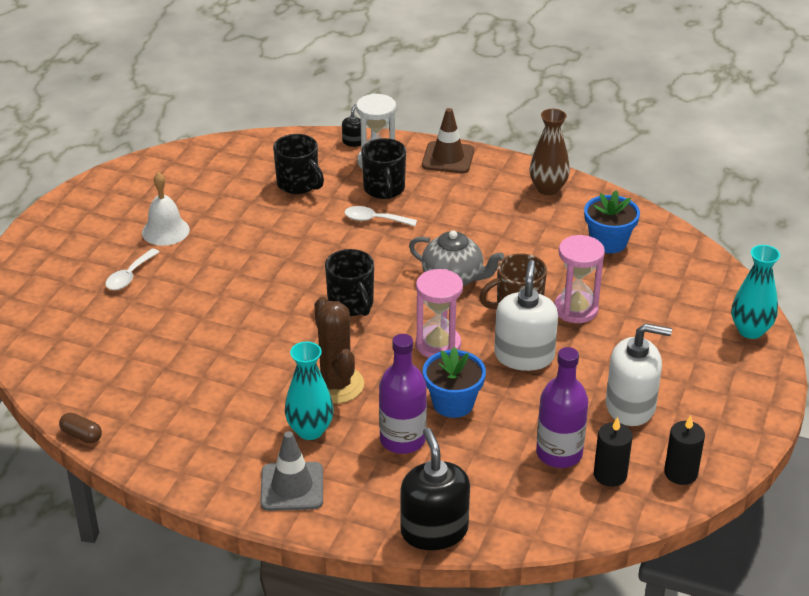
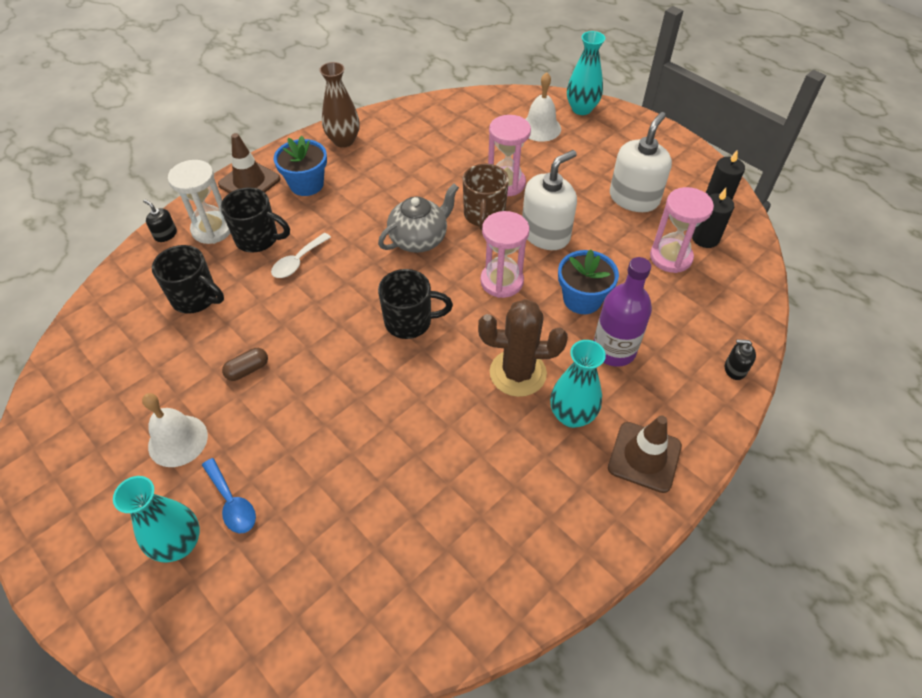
camera: 65 degrees left, 15 degrees up
(81, 435) = (484, 641): brown capsule -> brown capsule (247, 370)
(87, 265) = (179, 543): none -> turquoise vase
(129, 276) = (232, 503): white spoon -> blue spoon
(292, 487) = (644, 457): grey traffic cone -> brown traffic cone
(298, 184) = (196, 298): black mug -> black mug turned 45 degrees clockwise
(434, 530) = (735, 369): black soap dispenser -> black soap dispenser, size x0.45
(524, 356) = (545, 234): white soap dispenser -> white soap dispenser turned 105 degrees clockwise
(559, 453) = (670, 257): purple bottle -> pink hourglass
(608, 242) = (436, 135): blue flower pot -> blue flower pot (306, 184)
(687, 309) = (540, 128): none -> white bell

